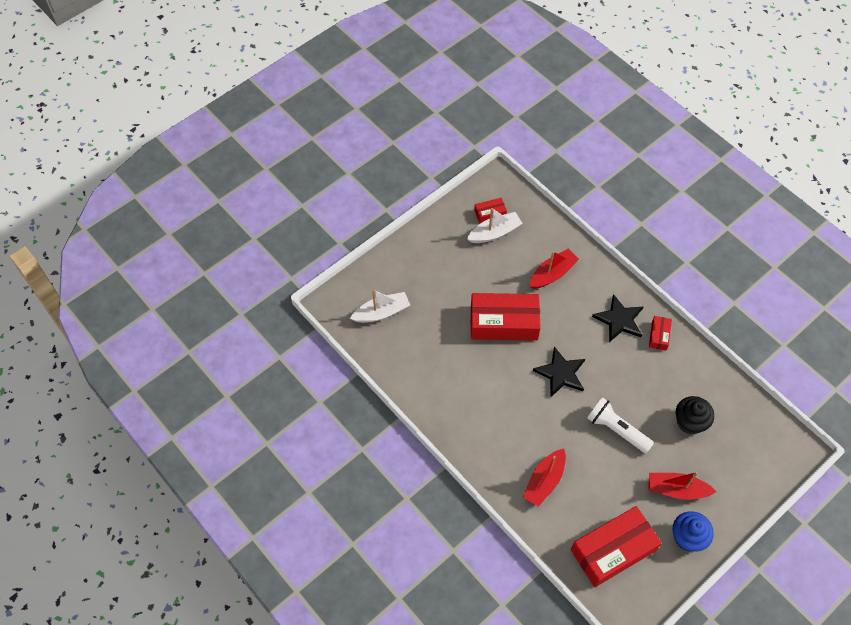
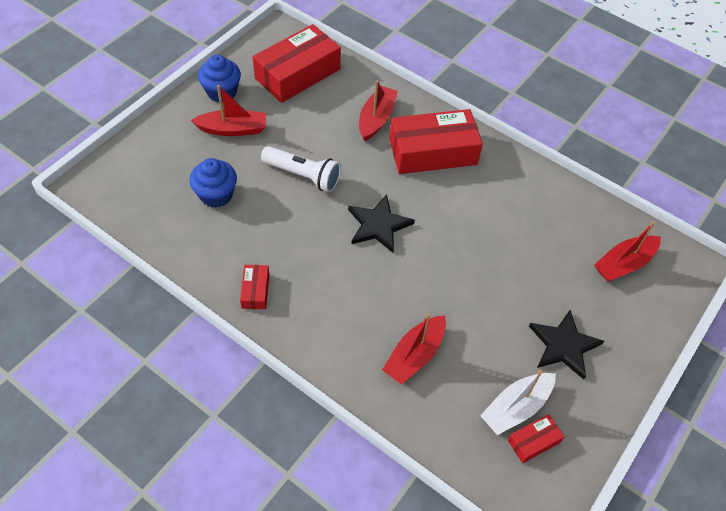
camera: 165 degrees right, 5 degrees down
(382, 312) = (623, 264): white boat -> red boat
(504, 322) = (464, 275): red box -> red box (433, 152)
(619, 320) = (311, 303): black star -> black star (563, 345)
(690, 422) = (216, 195): black cupcake -> blue cupcake

